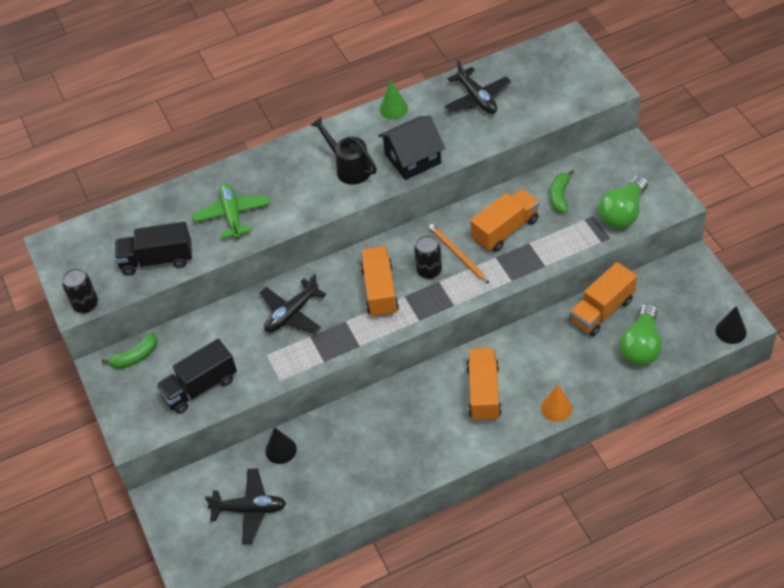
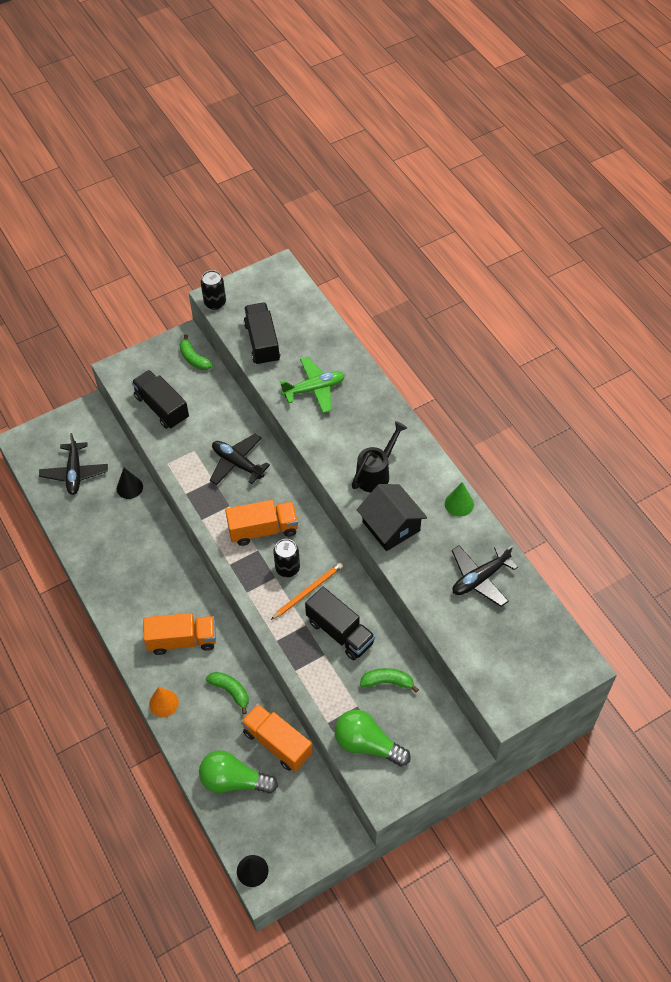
camera: 80 degrees right, 5 degrees up
(505, 230) = (340, 632): orange truck -> black truck
(545, 349) = (230, 691): none -> green banana

